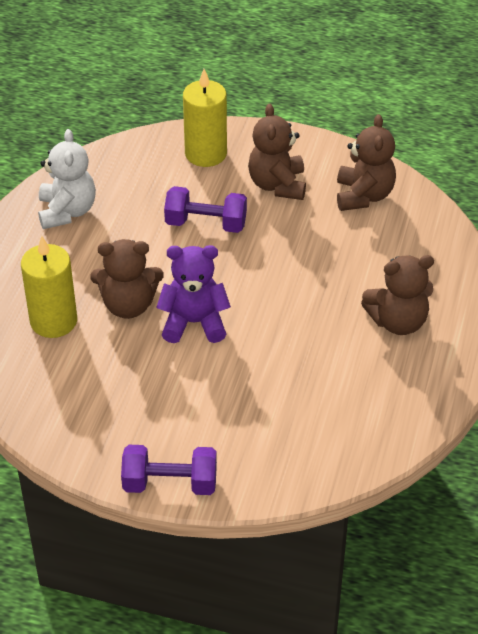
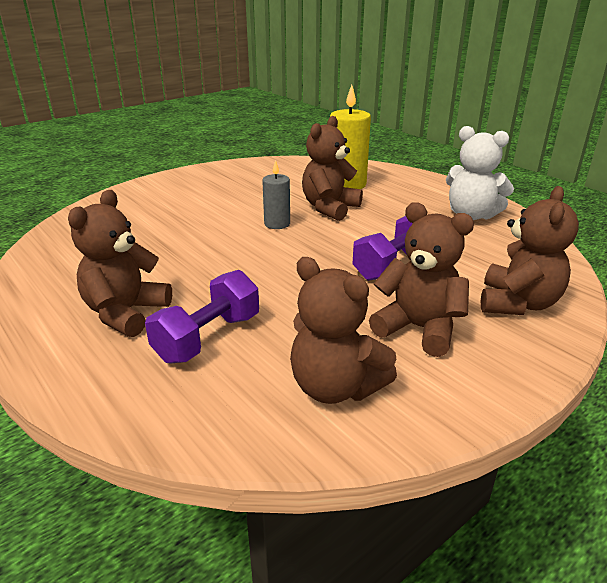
camera: 125 degrees right, 15 degrees down
(170, 483) = (161, 180): purple dumbbell -> purple dumbbell (208, 338)
(194, 323) = (277, 224): purple teddy bear -> grey candle
(206, 153) = (517, 303): yellow candle -> brown teddy bear

